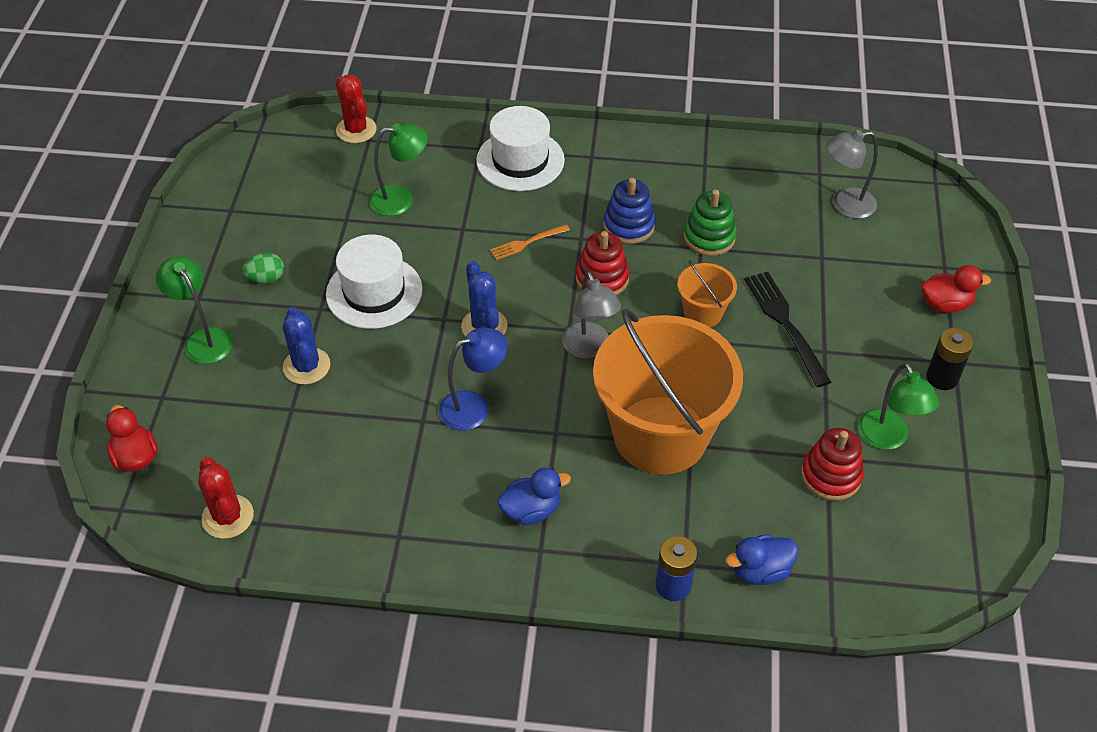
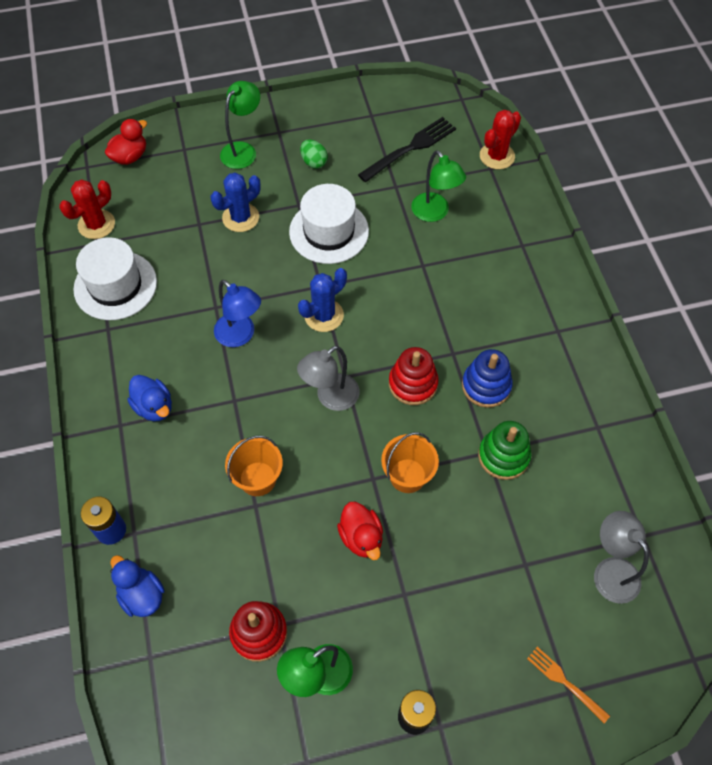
camera: 70 degrees right, 10 degrees up
(520, 160) = (523, 279): white hat -> white hat (115, 285)
(527, 243) = (428, 315): orange fork -> orange fork (565, 682)
(660, 435) = (258, 479): orange bucket -> orange bucket, size x0.44
(785, 324) = (423, 550): black fork -> black fork (410, 148)
(945, 304) = (516, 703): red duck -> red duck (361, 537)

